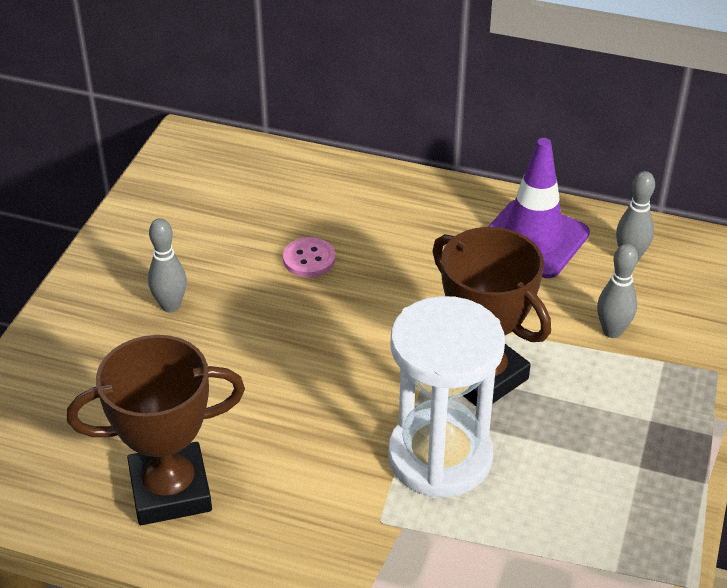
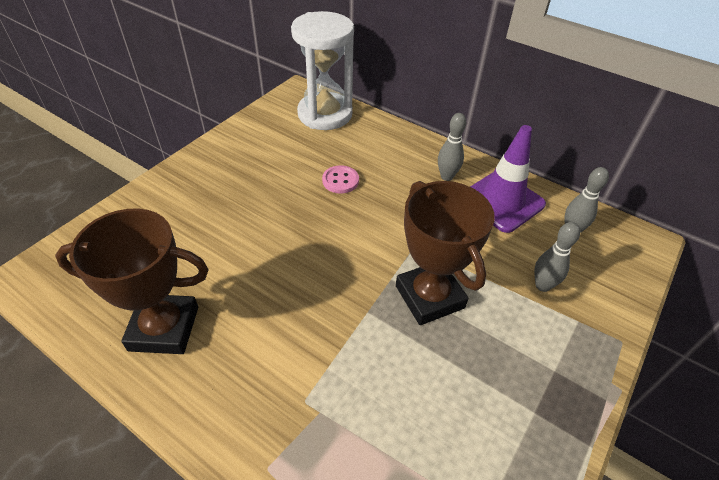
camera: 15 degrees right, 5 degrees up
(170, 306) = (236, 191): grey bowling pin -> grey bowling pin (446, 176)
(440, 457) = (373, 356): white hourglass -> white hourglass (325, 114)

